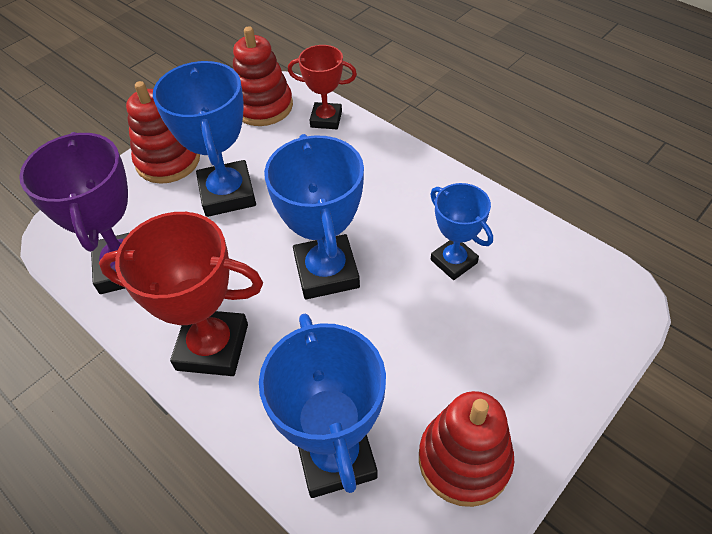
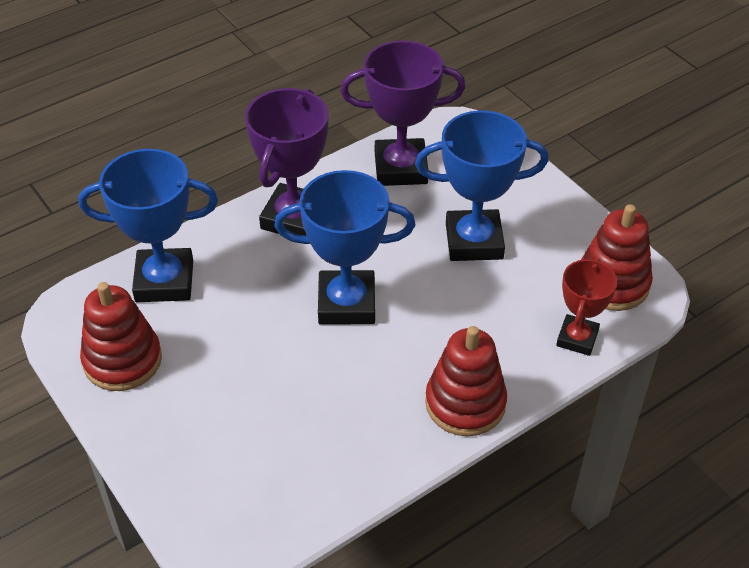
camera: 100 degrees right, 5 degrees down
(168, 161) = (535, 200): red stacking toy -> red stacking toy (465, 403)
(212, 347) = (294, 218): red trophy -> purple trophy
(453, 261) = (324, 407): blue trophy -> none

